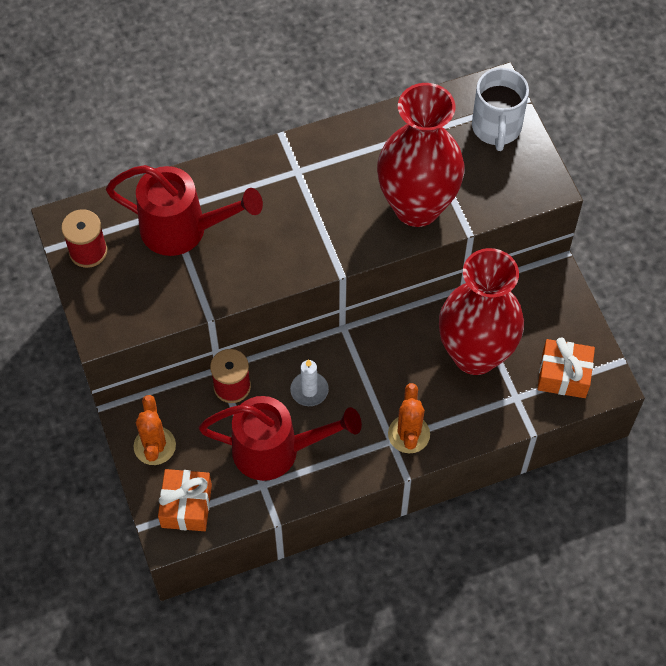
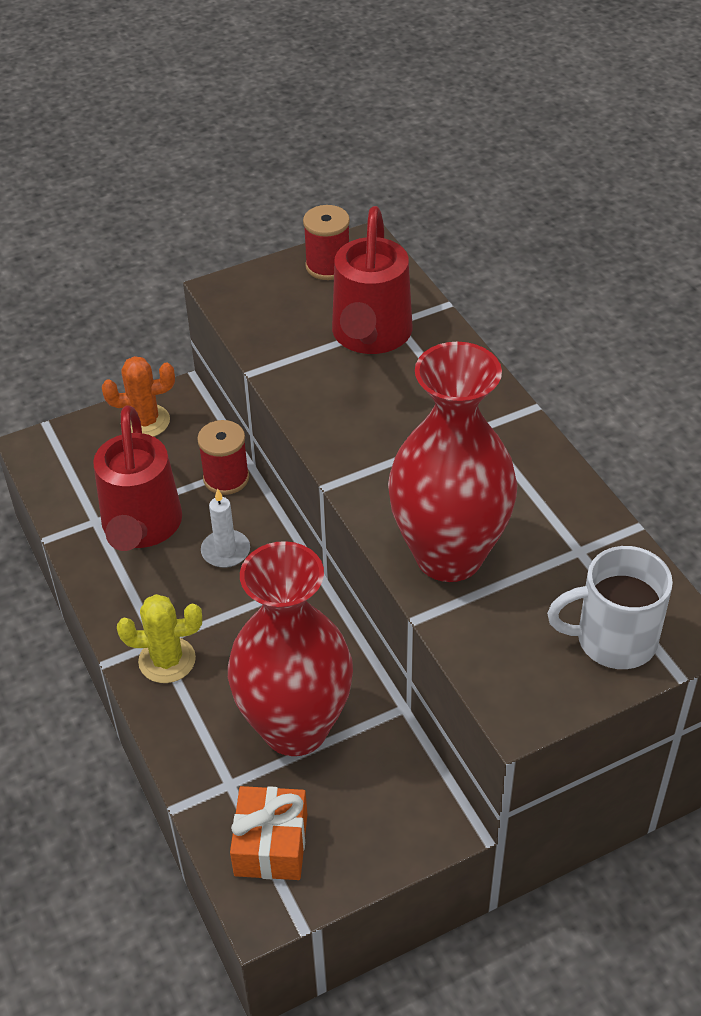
camera: 85 degrees right, 15 degrees down
(186, 506) = (70, 457): orange gift -> none
(409, 434) = (167, 660): orange cactus -> yellow cactus

